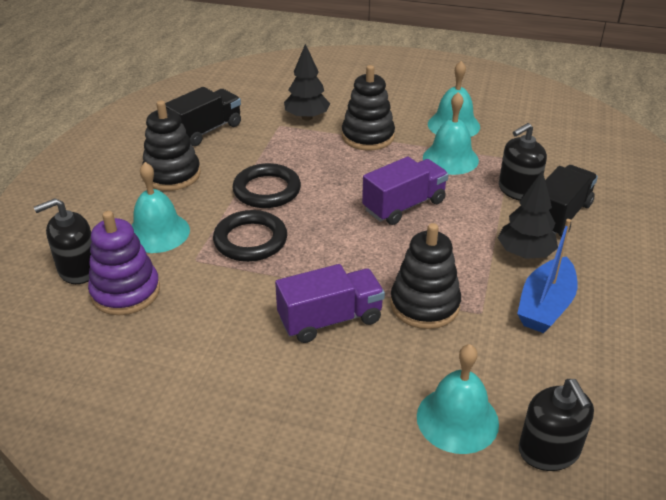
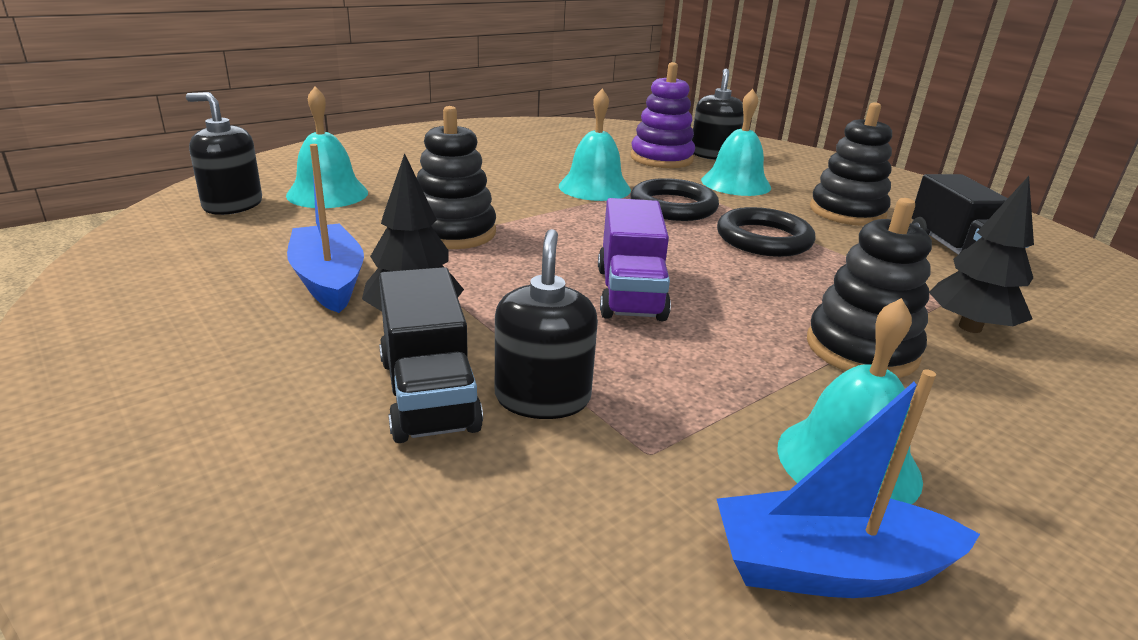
camera: 125 degrees right, 10 degrees down
(330, 319) = (509, 197): purple truck -> none
(450, 158) = (715, 388): turquoise bell -> turquoise bell (594, 187)
(507, 119) = (828, 568): none -> blue boat

